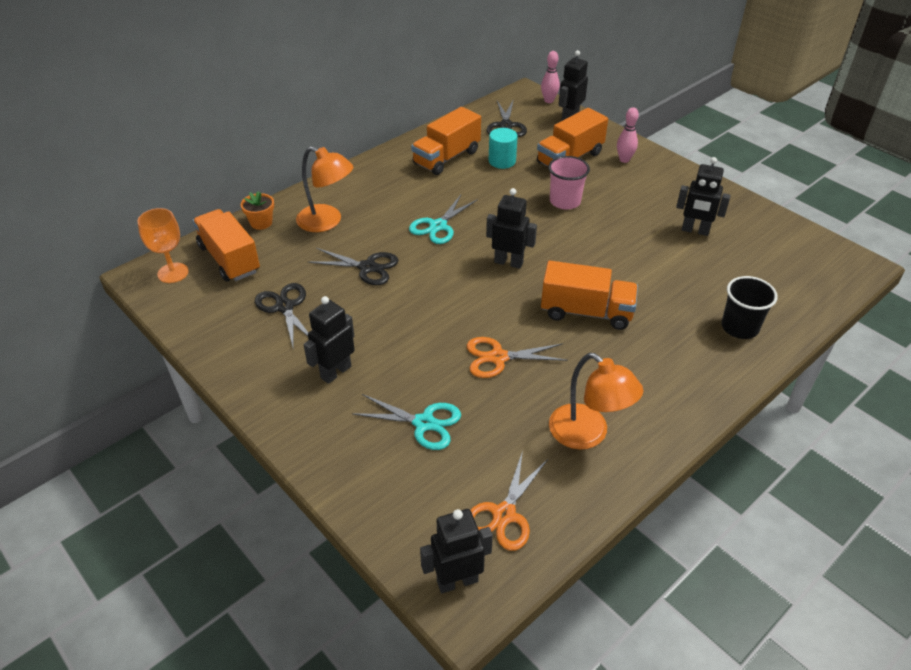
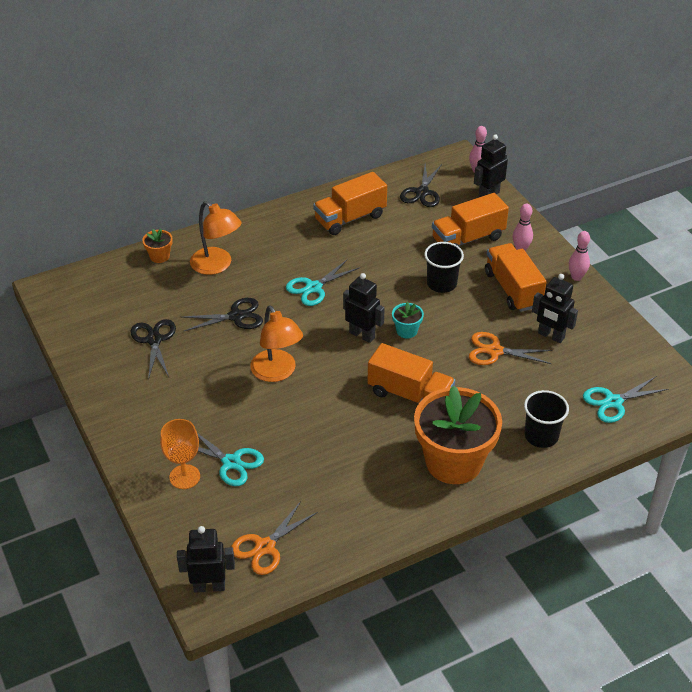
camera: 15 degrees right, 0 degrees up
(173, 273) = (72, 291): orange goblet -> orange goblet (184, 477)
(229, 259) = (122, 286): orange truck -> orange truck (512, 289)
(335, 372) = (176, 405): black robot -> none
(367, 267) = (236, 316): black scissors -> black scissors turned 45 degrees counterclockwise
(498, 357) = (315, 420): orange scissors -> orange scissors (495, 351)
(502, 161) = (401, 231): turquoise cylinder -> none
(552, 250) = (406, 331): none -> turquoise flower pot
(565, 201) = (441, 284): pink cup -> black cup
(588, 434) = (360, 500): orange lamp -> orange lamp (277, 373)
(666, 372) = (453, 462): none -> orange flower pot
(689, 175) = (576, 277): none -> pink bowling pin
(789, 281) = (613, 402): none -> turquoise scissors

